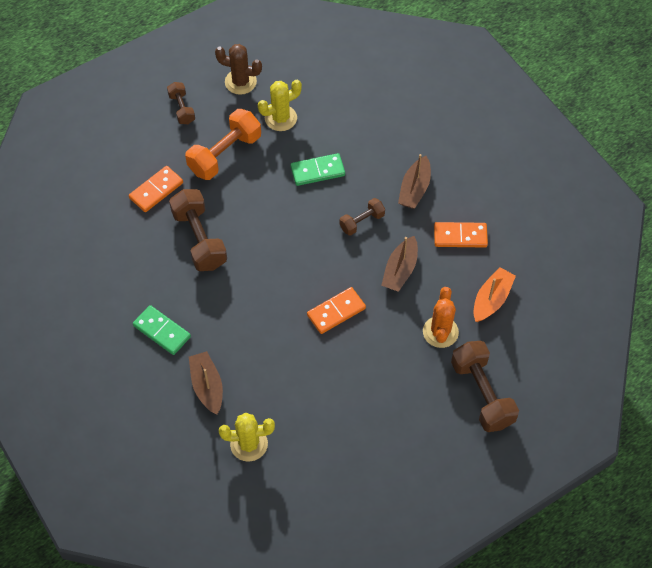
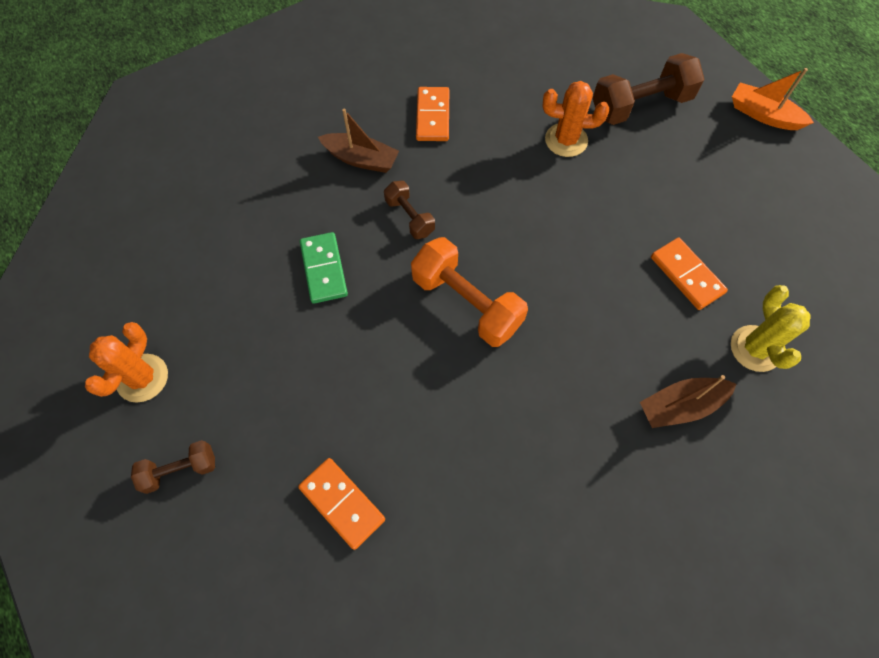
camera: 90 degrees left, 5 degrees up
(162, 331) = (600, 477): green domino -> none
(199, 239) = (436, 428): brown dumbbell -> none
(225, 154) = (281, 397): orange dumbbell -> orange dumbbell (466, 303)
(240, 82) = (142, 378): brown cactus -> orange cactus
(280, 118) = (223, 318): yellow cactus -> none
(336, 312) = (548, 247): orange domino -> orange domino (686, 275)
(400, 270) = (482, 177): brown boat -> none
(491, 299) = (519, 91): orange boat -> orange boat (763, 115)

